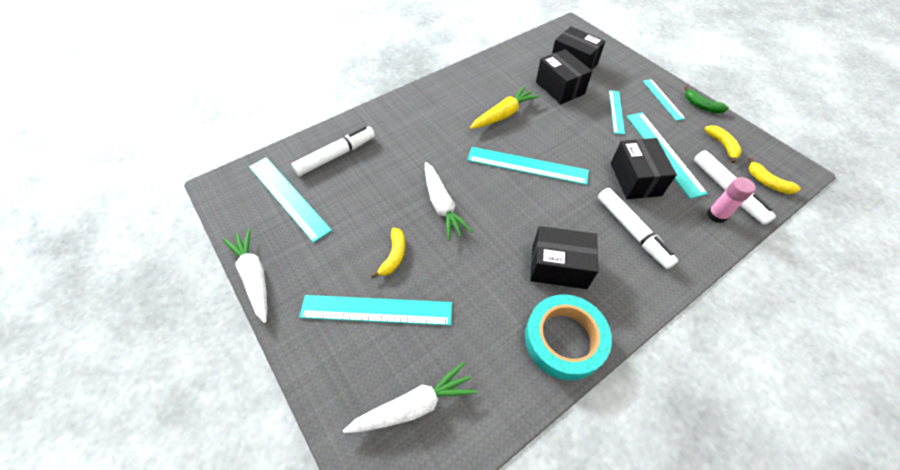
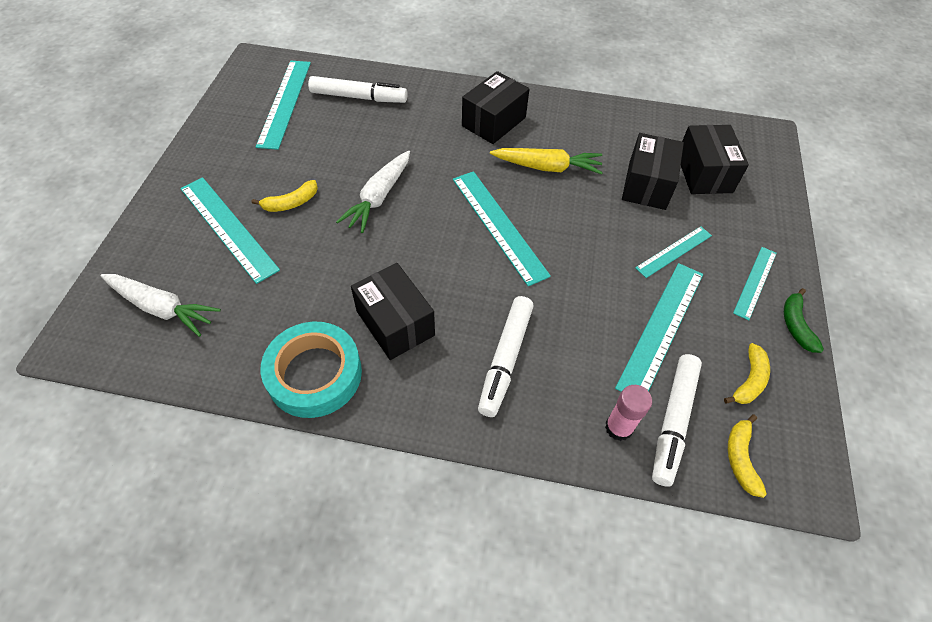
camera: 45 degrees right, 0 degrees up
(254, 276) = (193, 139): white carrot -> none
(635, 179) = (586, 323): black box -> black box (493, 122)

